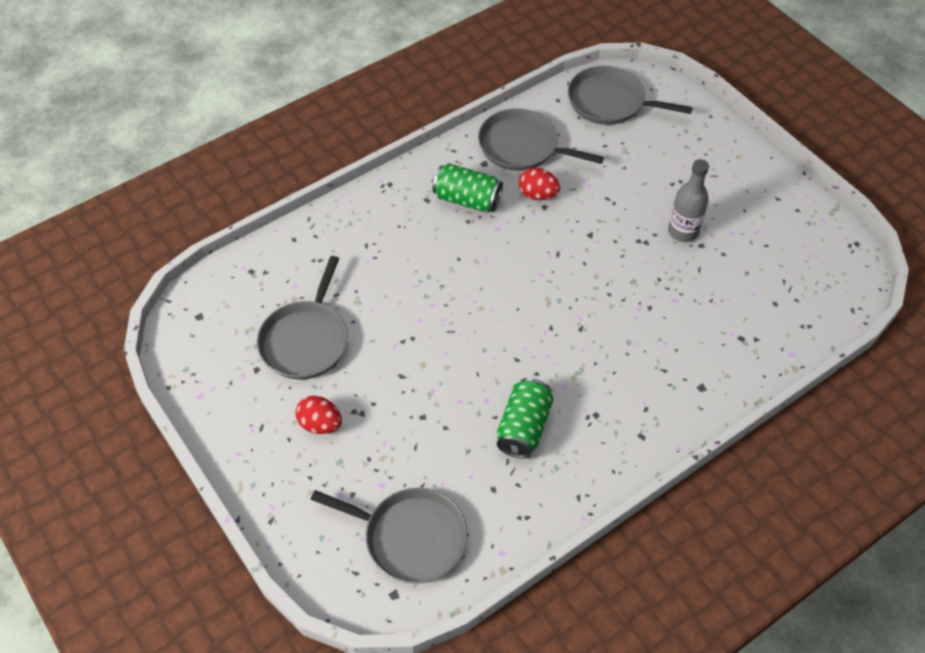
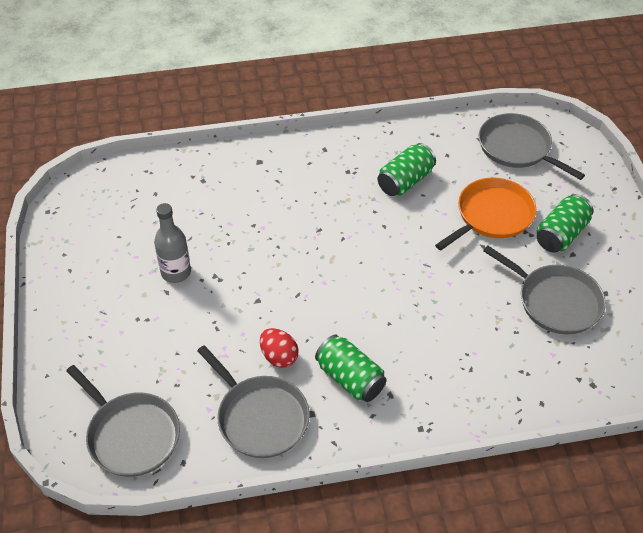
camera: 155 degrees left, 5 degrees down
(306, 340) = (555, 301): grey pan -> grey pan turned 90 degrees clockwise
(320, 424) = (561, 234): red egg -> green can
(406, 419) = (491, 215): none -> orange pan

